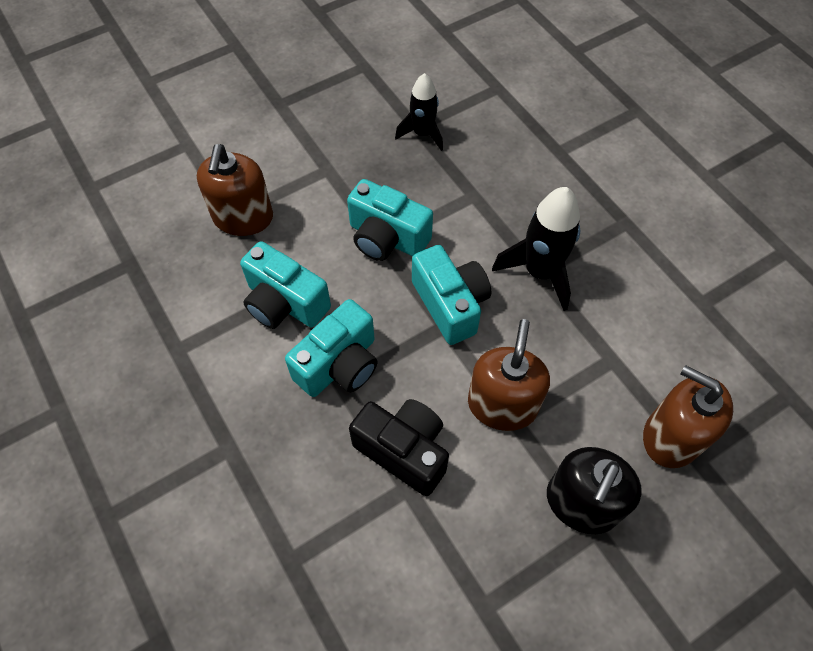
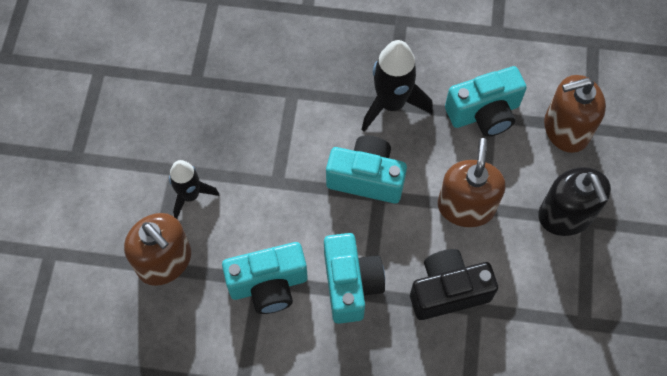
camera: 50 degrees left, 5 degrees up
(387, 238) = (275, 176): turquoise camera -> turquoise camera (484, 113)
(422, 134) = (206, 81): black rocket -> black rocket (190, 195)
(502, 405) = (466, 206): brown soap dispenser -> brown soap dispenser turned 45 degrees clockwise

